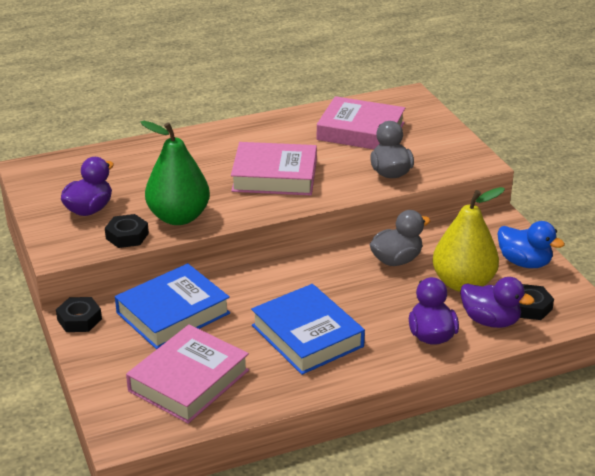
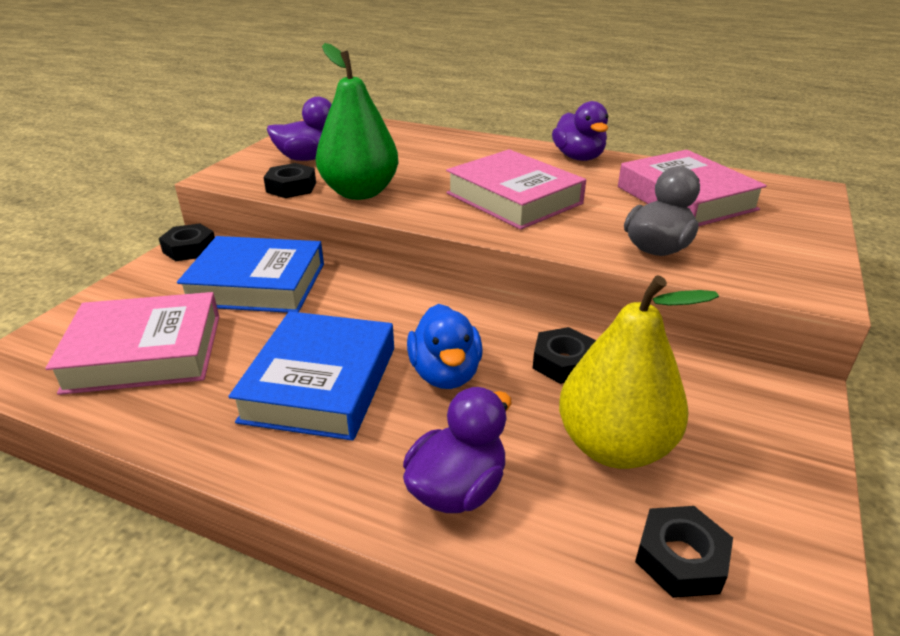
camera: 45 degrees right, 0 degrees up
(396, 260) = (563, 362): grey duck -> black nut
(490, 321) = (577, 532): purple duck -> purple duck (578, 157)
(524, 262) = (763, 478): blue duck -> blue duck (445, 374)

